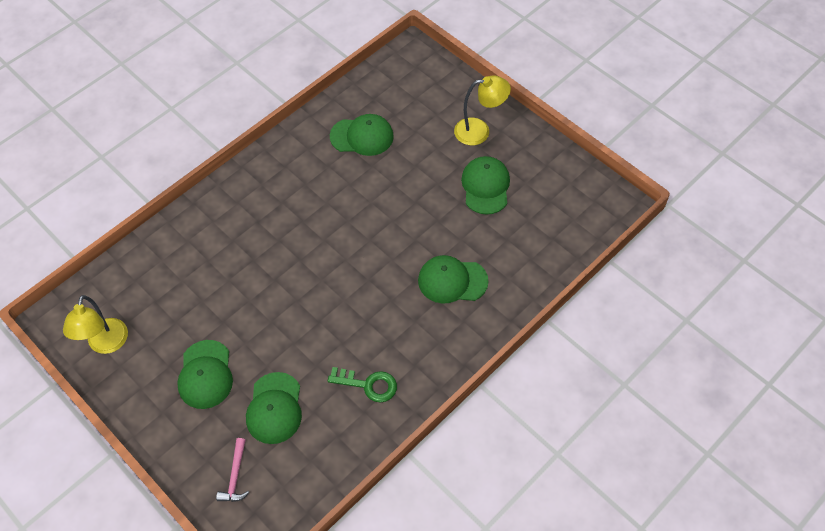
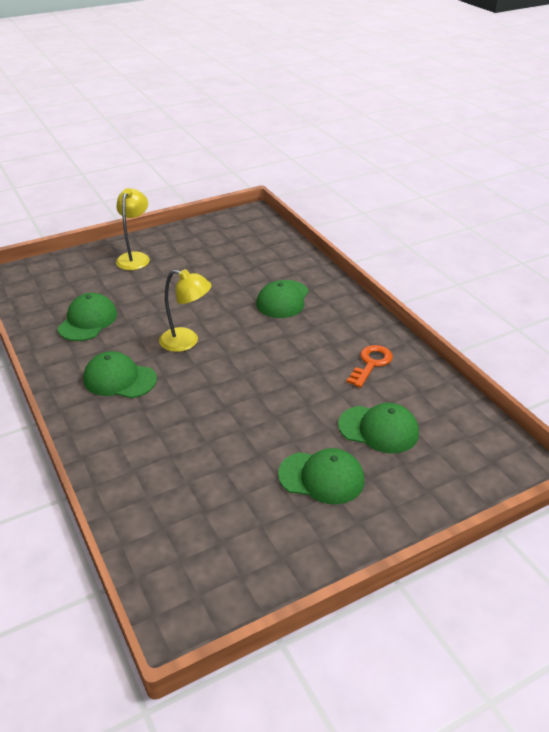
camera: 75 degrees left, 20 degrees down
(106, 344) = (244, 568): yellow lamp -> yellow lamp (186, 342)
(235, 476) = (450, 470): pink hammer -> none
(368, 385) = (371, 363): green key -> orange key
(485, 186) = (196, 265): green cap -> green cap (119, 379)

